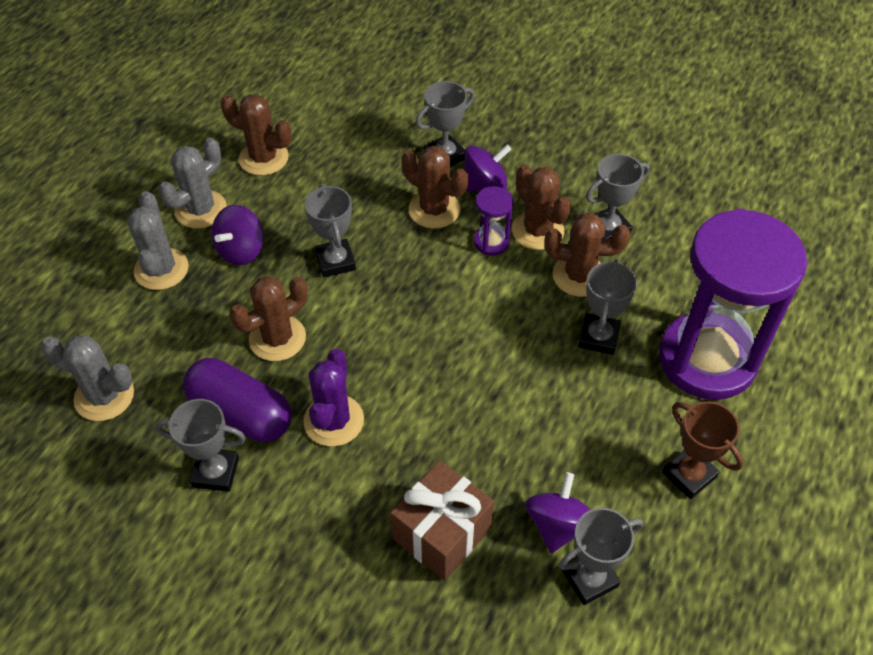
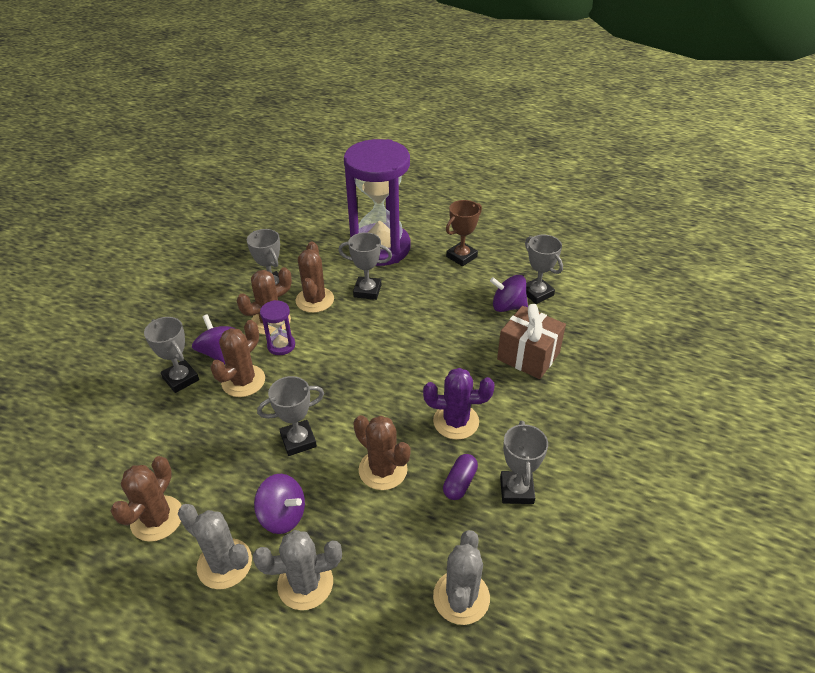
camera: 95 degrees left, 10 degrees down
(241, 413) = (460, 483): purple capsule -> purple capsule, size x0.53

